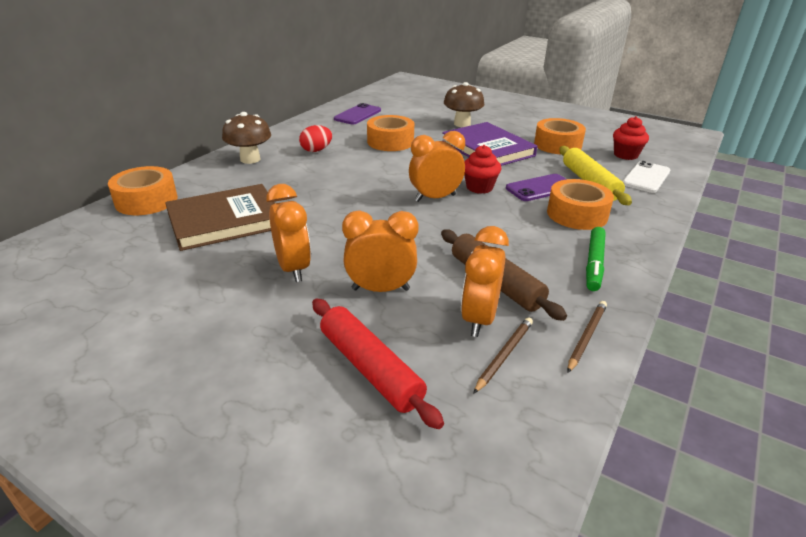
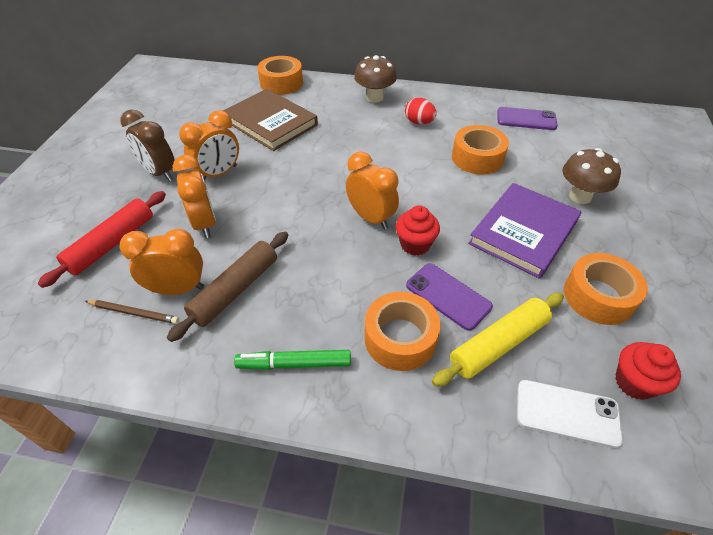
camera: 70 degrees right, 15 degrees up
(247, 315) = (159, 173): none -> brown clock
(586, 336) = (166, 367): brown pencil -> none

